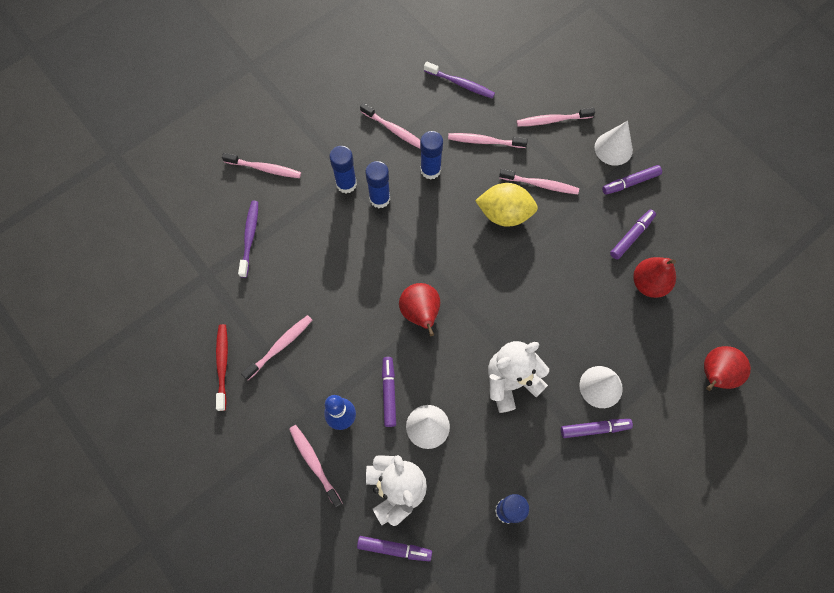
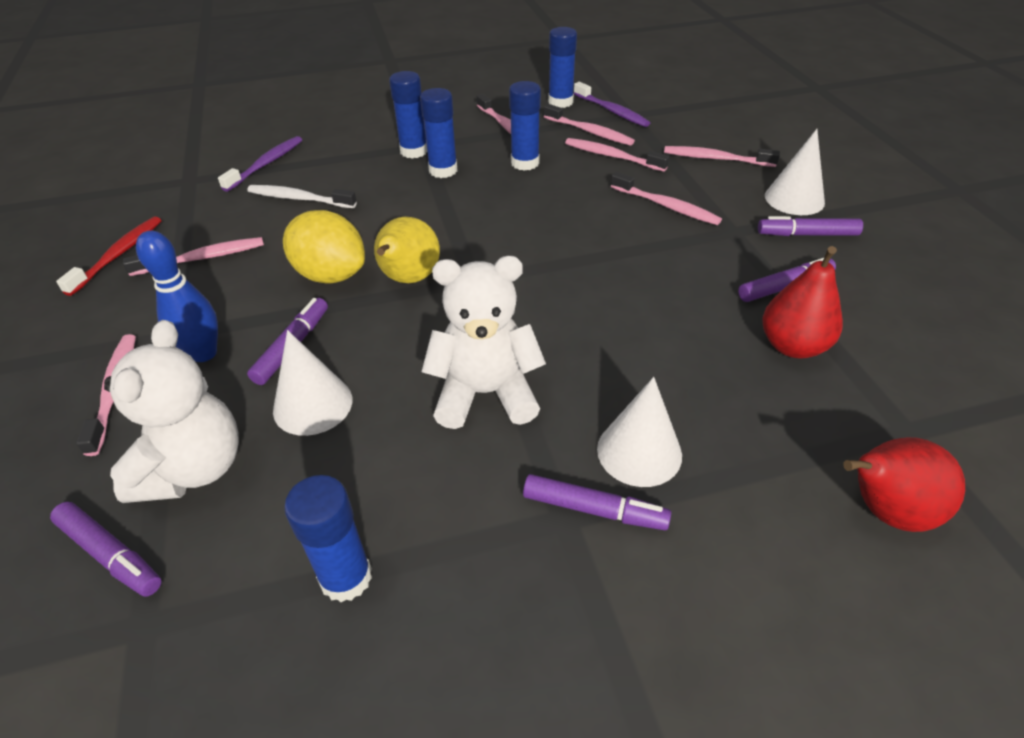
camera: 25 degrees right, 25 degrees down
(264, 168) = (334, 122): pink toothbrush -> pink toothbrush (589, 132)
(301, 265) = (300, 199): none -> white toothbrush
(418, 84) = (560, 102): none -> blue glue stick
(420, 313) = (408, 279): red pear -> yellow pear
(504, 214) = (597, 219): yellow lemon -> yellow lemon (330, 275)

